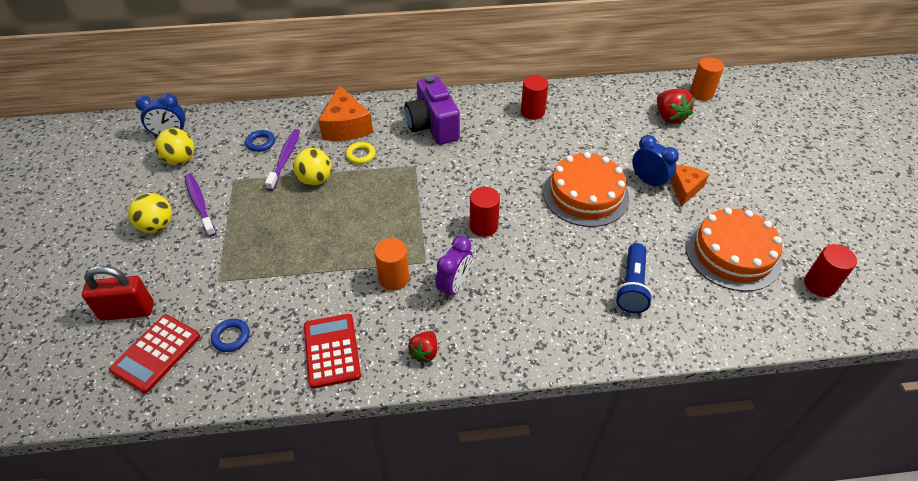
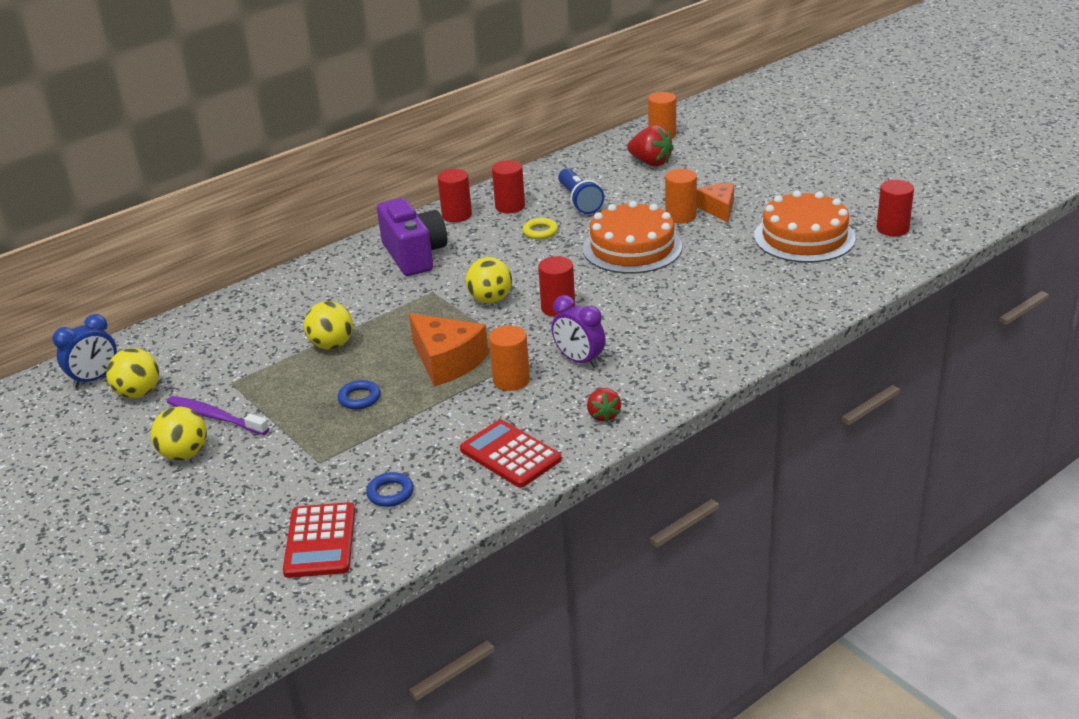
camera: 30 degrees left, 15 degrees down
(127, 311) = (241, 529): red padlock -> none
(261, 143) = (225, 342): blue ring -> blue ring (359, 398)
(285, 159) = (273, 343): purple toothbrush -> none
(346, 126) = (313, 291): orange cheese -> orange cheese (447, 361)
(360, 155) = (360, 307): yellow ring -> yellow ring (540, 232)
(432, 126) = (414, 255): purple camera -> purple camera turned 150 degrees counterclockwise
(445, 193) = (490, 300): none -> yellow ball
(454, 286) = (579, 360): purple clock -> purple clock turned 135 degrees clockwise
(490, 103) = (457, 215): none -> red cylinder
(632, 286) = (742, 293): blue flashlight -> blue flashlight (579, 201)
(648, 181) = (680, 216): blue clock -> orange cylinder

